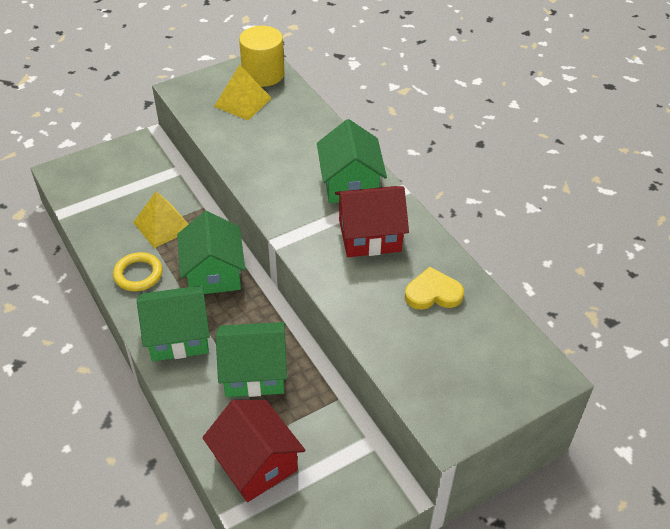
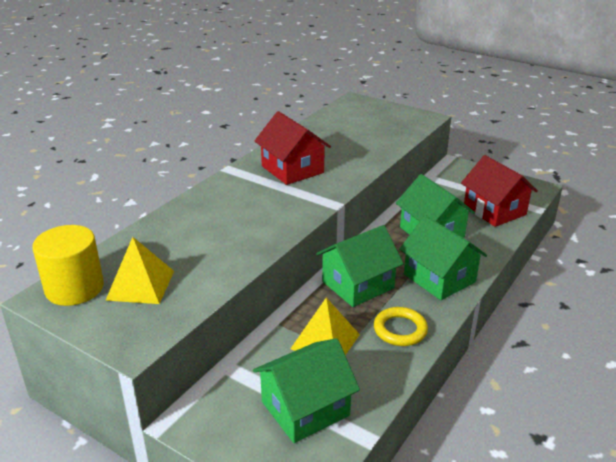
camera: 115 degrees left, 15 degrees down
(255, 463) = (494, 210): red house -> red house turned 60 degrees counterclockwise
(350, 183) = (236, 190): green house -> green house (305, 408)
(433, 293) = (327, 138): yellow heart -> none

